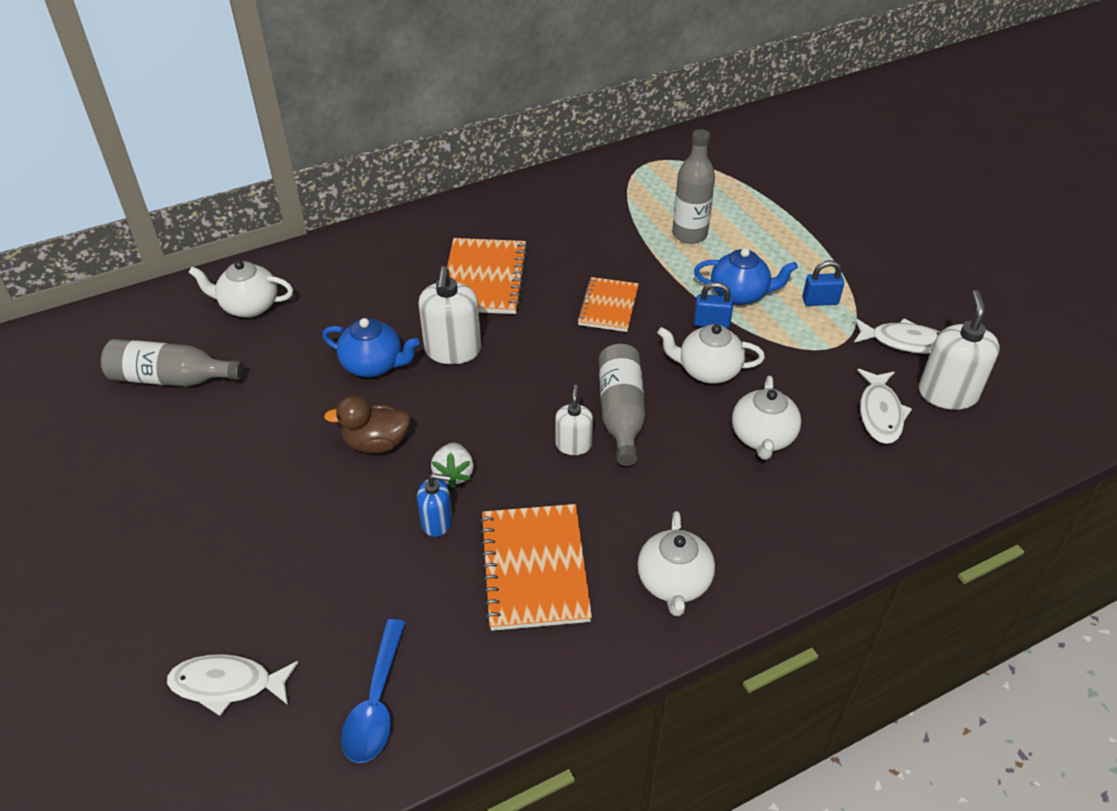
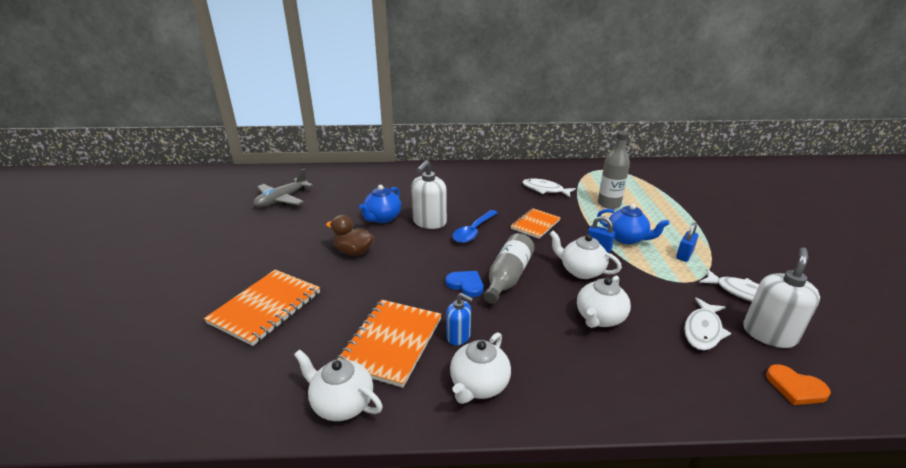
camera: 25 degrees right, 15 degrees down
(171, 378) = (282, 199): grey bottle -> grey plane
(227, 684) = (171, 341): white fish -> white fish (545, 190)
(249, 306) = (343, 181): white teapot -> white teapot (342, 403)
(374, 365) = (382, 218): blue teapot -> blue teapot turned 75 degrees clockwise
(376, 703) = (235, 384): blue spoon -> blue spoon (473, 231)
(437, 522) = (354, 299): blue soap dispenser -> blue soap dispenser (458, 336)
(454, 474) = (383, 278): white strawberry -> none
(484, 279) = (471, 197): orange notebook -> orange notebook (266, 308)
(573, 445) = (466, 284): white soap dispenser -> blue heart
(820, 301) = (684, 255): blue padlock -> blue padlock turned 75 degrees counterclockwise
(990, 456) = (795, 387): none -> orange heart

